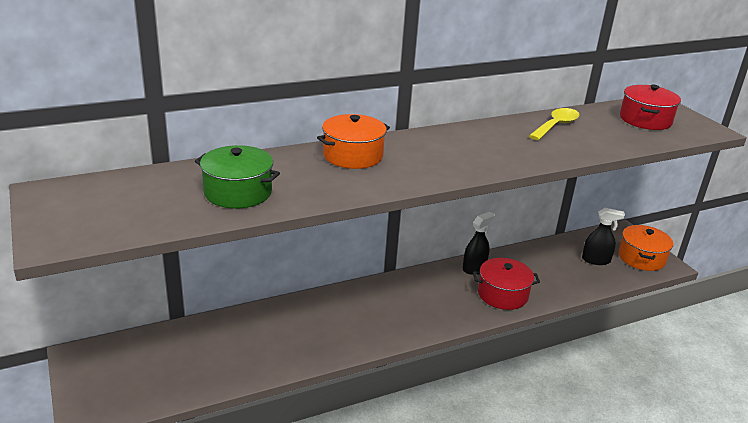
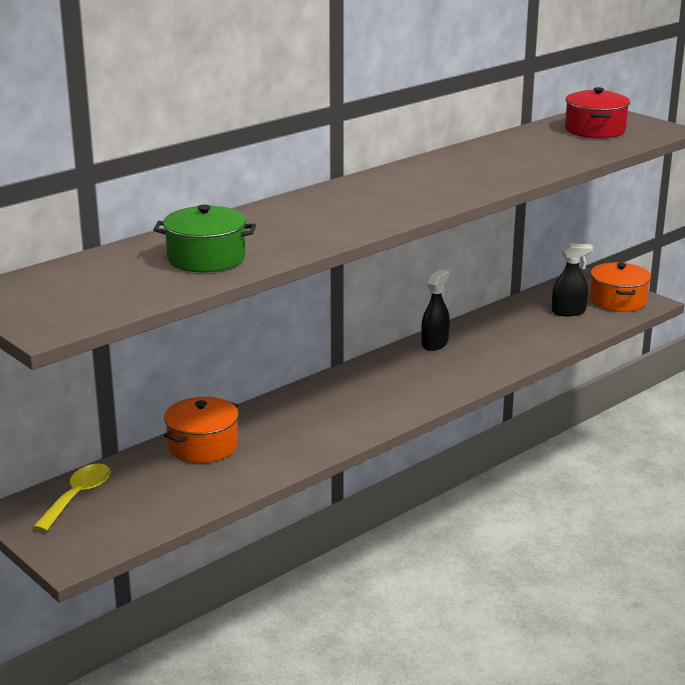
camera: 15 degrees left, 5 degrees down
(353, 155) = (303, 208): orange pot -> orange pot (203, 446)
(502, 294) = (480, 362): red pot -> none
(556, 126) = (503, 149): yellow spoon -> yellow spoon (78, 497)

